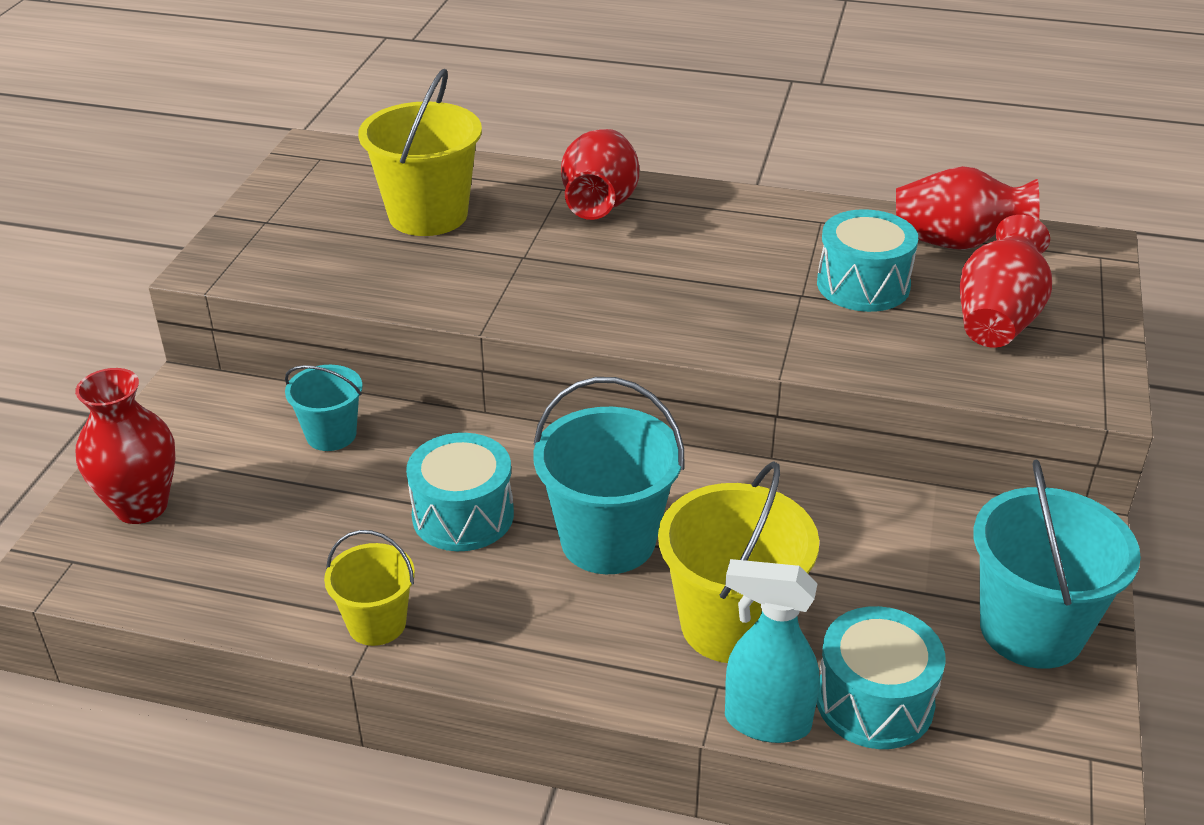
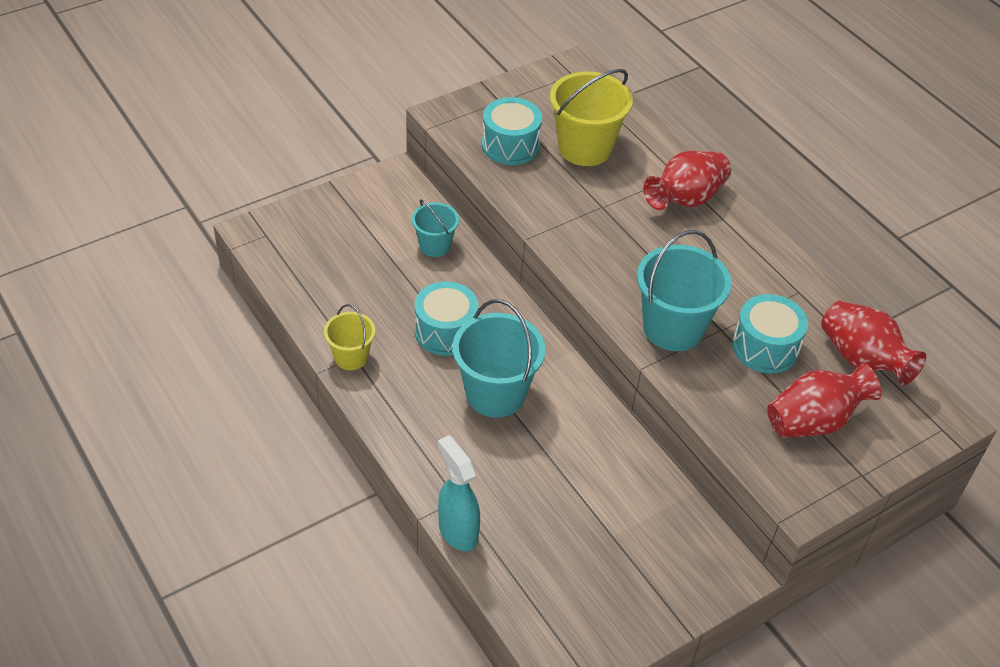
camera: 40 degrees right, 10 degrees up
(141, 506) = (318, 226): red vase -> none
(731, 624) = (499, 477): yellow bucket -> none
(874, 701) = (517, 563): turquoise drum -> turquoise drum (510, 145)
(1031, 629) = (640, 595): turquoise bucket -> turquoise bucket (673, 328)

